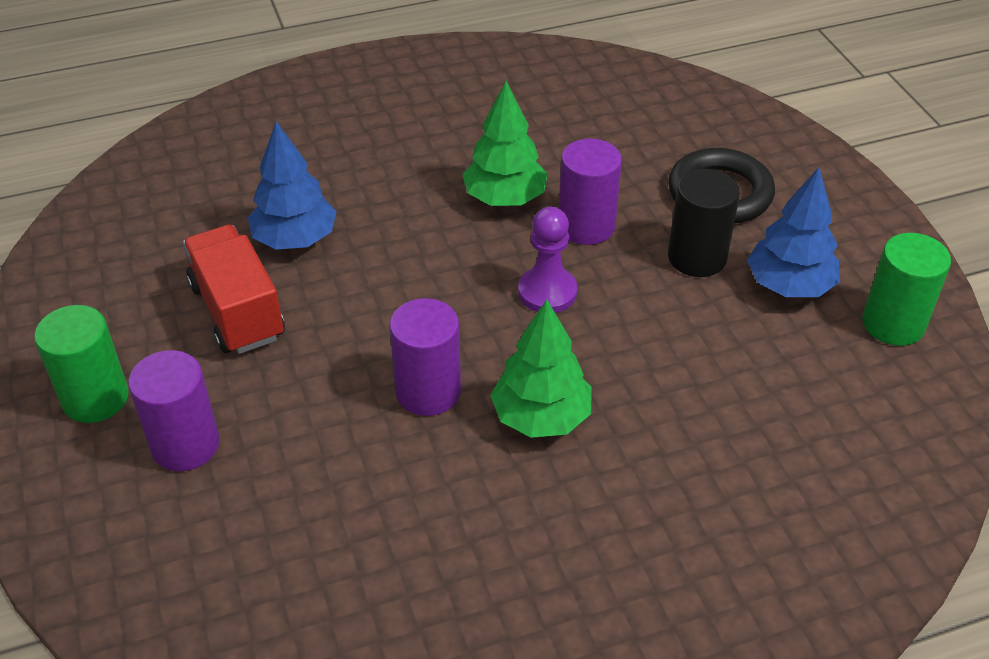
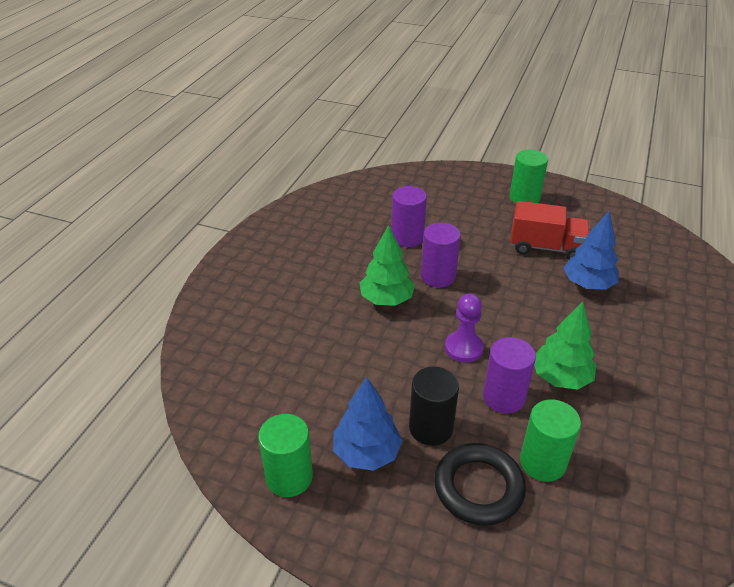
camera: 130 degrees right, 5 degrees down
(185, 445) = (476, 208): purple cylinder -> purple cylinder (407, 237)
(637, 168) = (542, 462): none -> green cylinder

